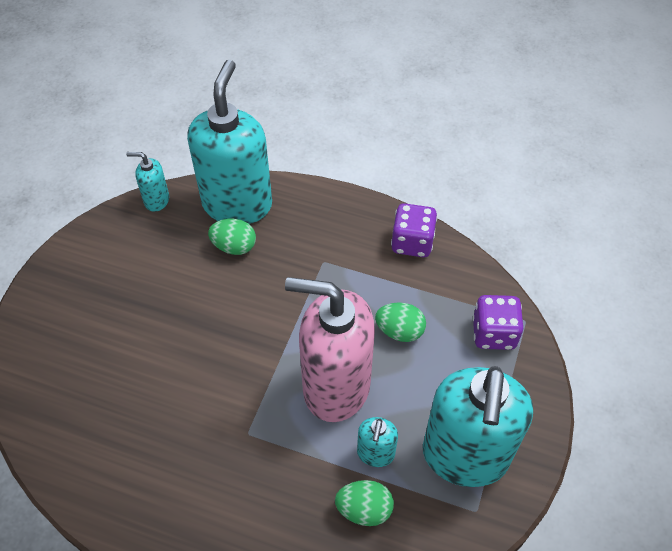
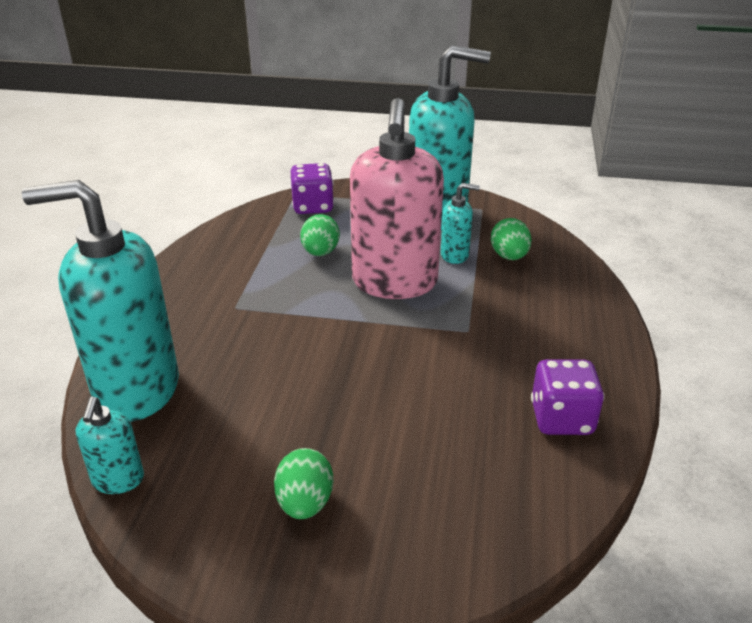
camera: 100 degrees left, 20 degrees down
(234, 247) = (213, 380): green egg -> green egg (305, 503)
(412, 242) = (206, 253): purple dice -> purple dice (561, 419)

